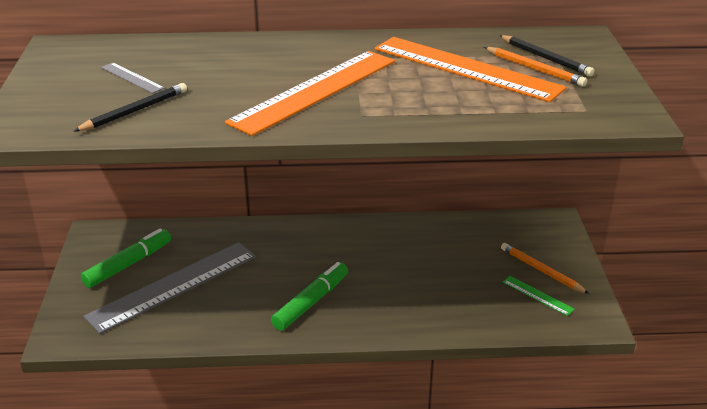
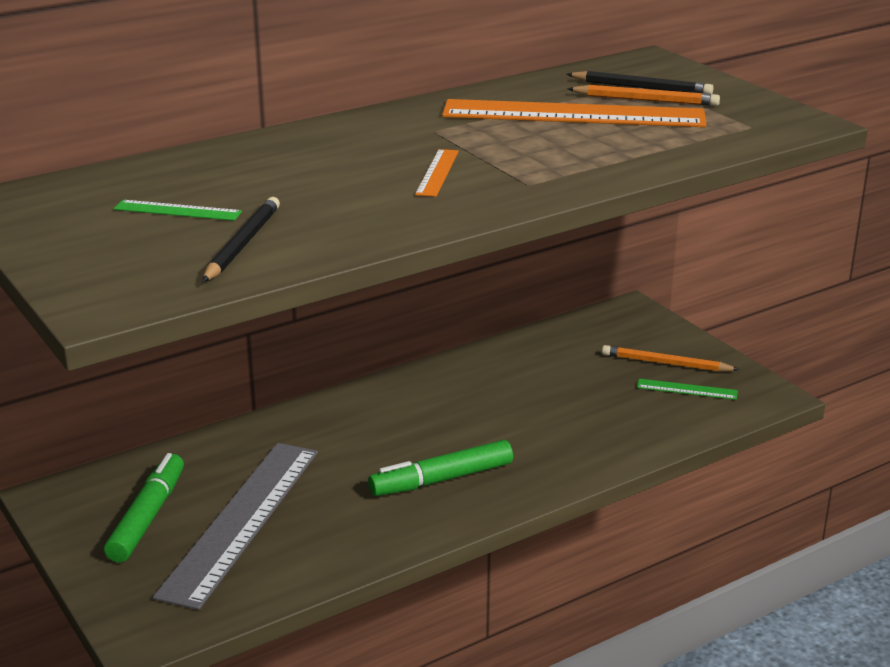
camera: 30 degrees left, 5 degrees down
(132, 78) = (178, 210): grey ruler -> green ruler
(311, 302) = (441, 479): green marker -> green marker turned 120 degrees counterclockwise
(315, 91) = (437, 172): orange ruler -> orange ruler, size x0.42

